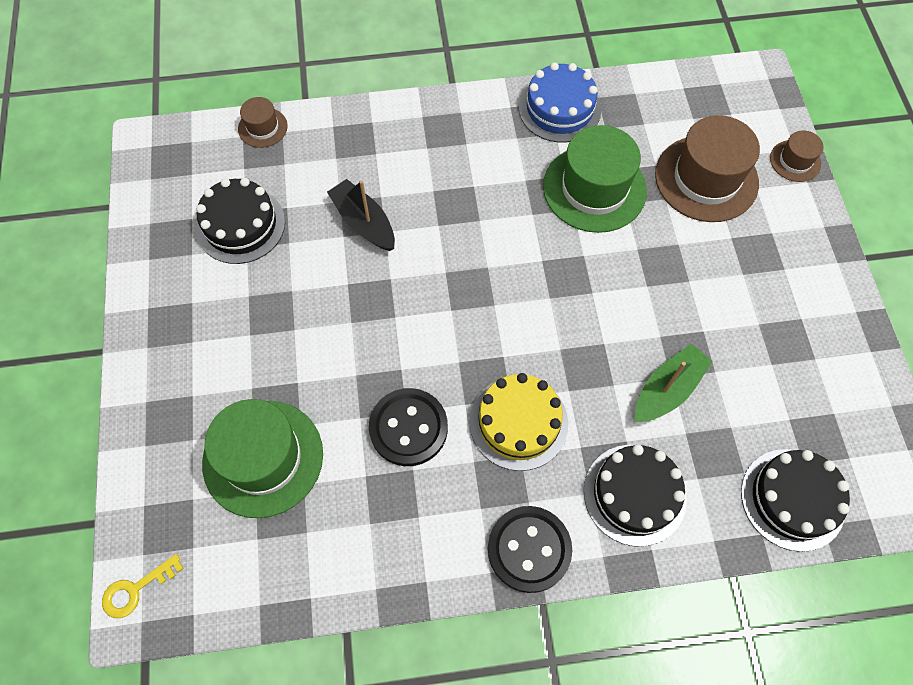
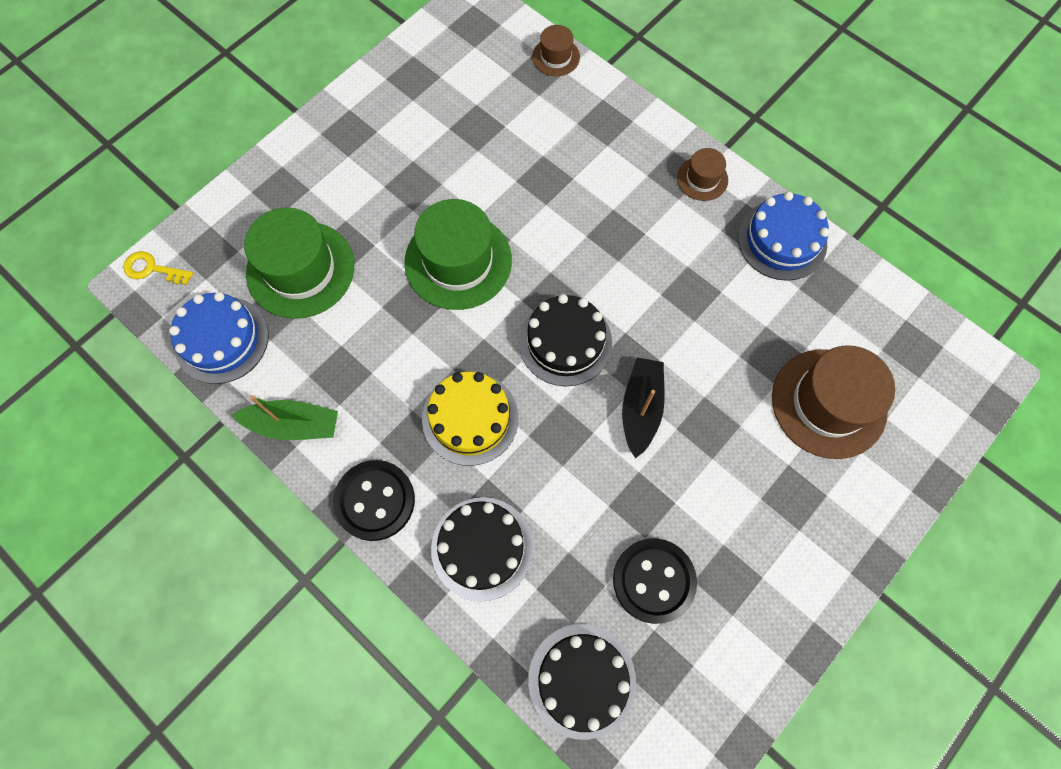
camera: 50 degrees right, 5 degrees up
(240, 225) = (463, 110): black cake -> black cake (565, 342)
(267, 575) = (221, 339): none -> blue cake
(363, 222) = (540, 184): black boat -> black boat (641, 408)
(408, 428) = (401, 345): black button -> black button (653, 580)
(594, 188) = (730, 322): green hat -> green hat (458, 261)
(667, 389) = (595, 511): green boat -> green boat (294, 425)
(795, 161) = (924, 465): brown hat -> brown hat (702, 179)

